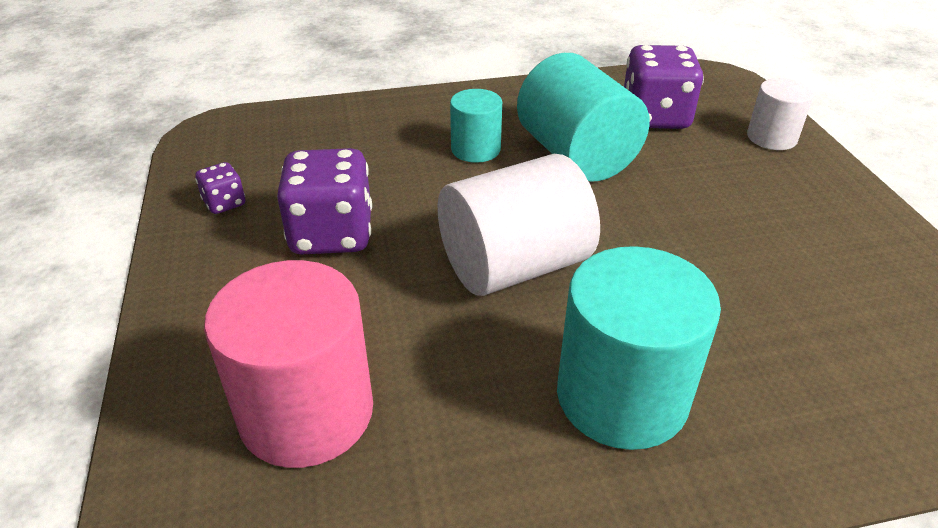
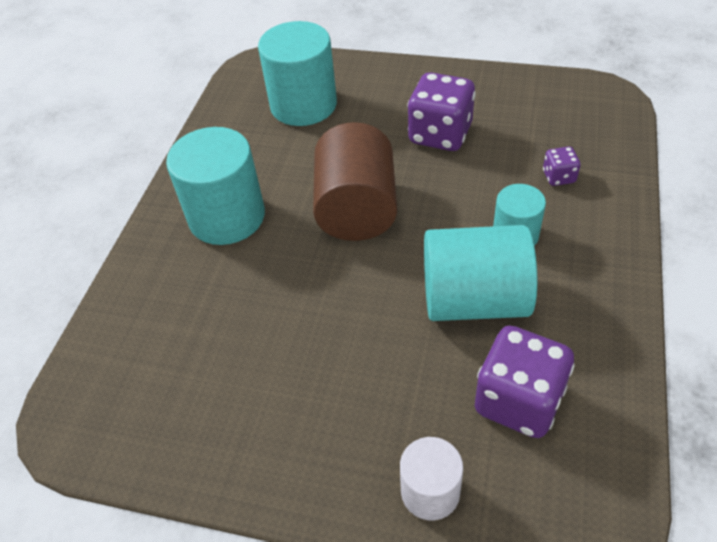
camera: 120 degrees right, 10 degrees up
(224, 203) = (501, 94): purple dice -> purple dice (558, 177)
(306, 412) = (303, 105): pink cylinder -> turquoise cylinder
(514, 266) = (356, 209): white cylinder -> brown cylinder

